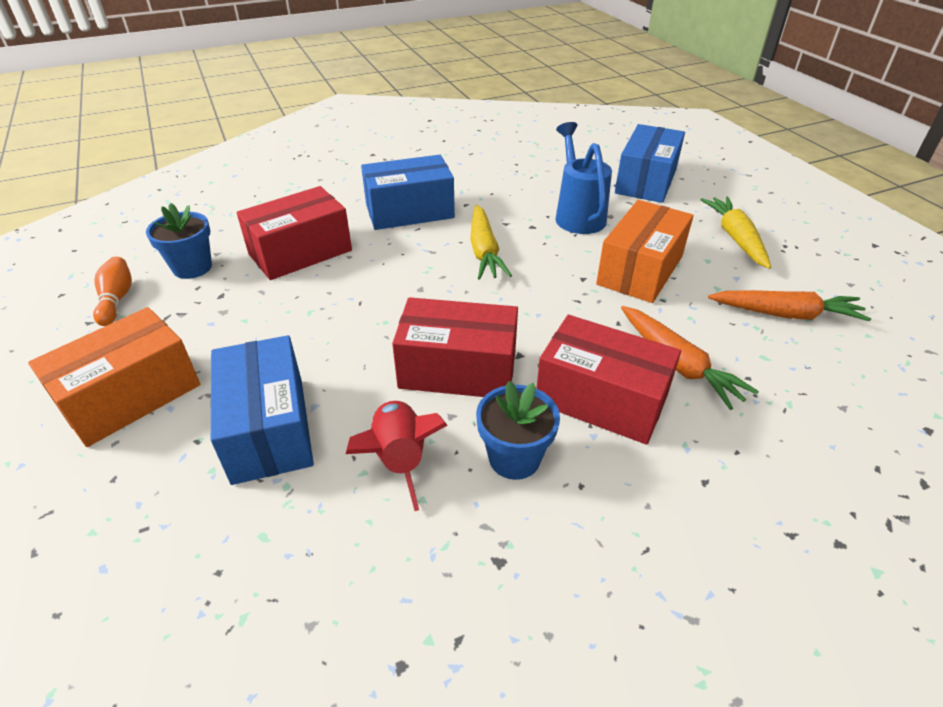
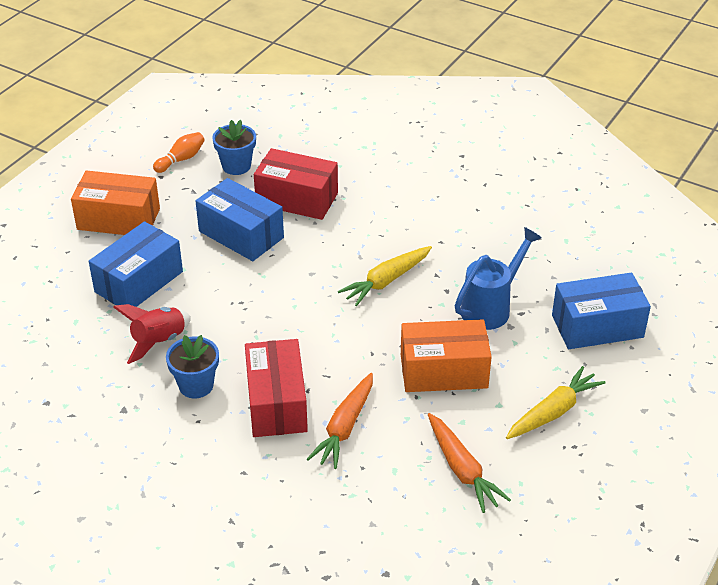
camera: 55 degrees right, 0 degrees up
(409, 211) = (399, 219): blue box -> blue box (241, 234)
(458, 369) = (248, 329): red box -> none

